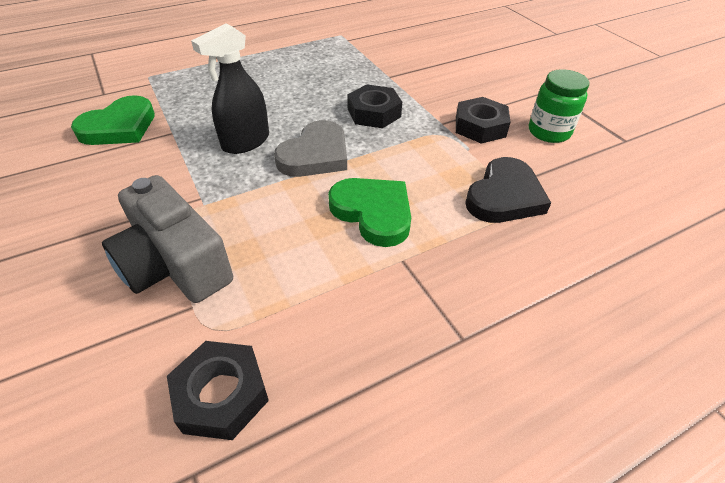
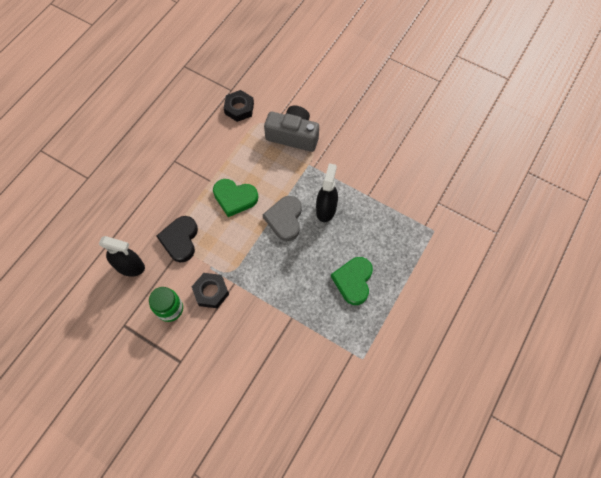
camera: 150 degrees right, 20 degrees up
(119, 127) = (397, 185): green heart -> green heart (353, 281)
(374, 113) = (277, 271): black nut -> none
(607, 196) = (130, 266): none -> black spray bottle

